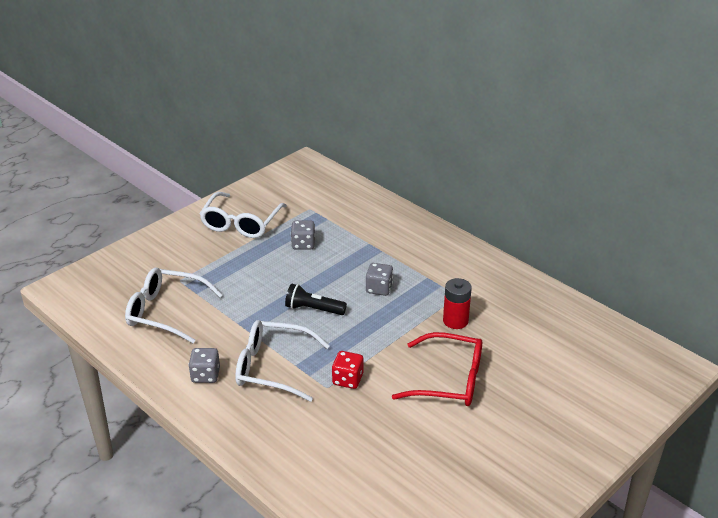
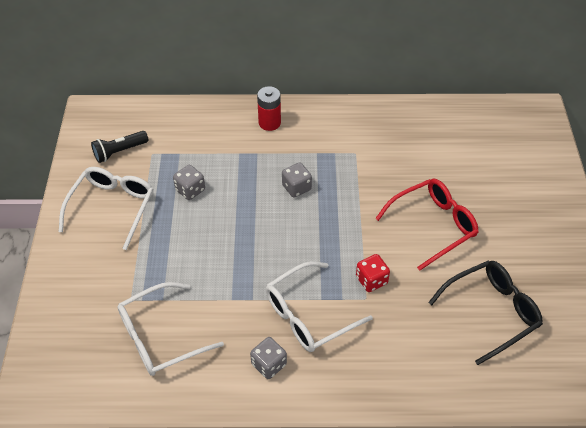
camera: 45 degrees left, 15 degrees up
(241, 223) = (112, 207): white glasses -> white glasses turned 135 degrees counterclockwise
(313, 309) = (273, 242): black flashlight -> black flashlight (119, 152)
(410, 466) = (491, 312): none -> black glasses
(455, 321) = (379, 175): red battery -> red battery (269, 123)

